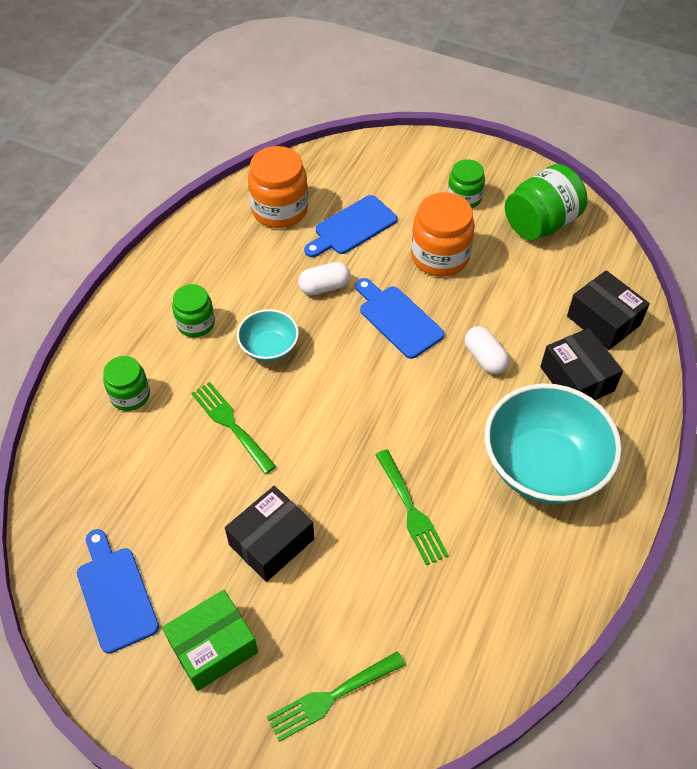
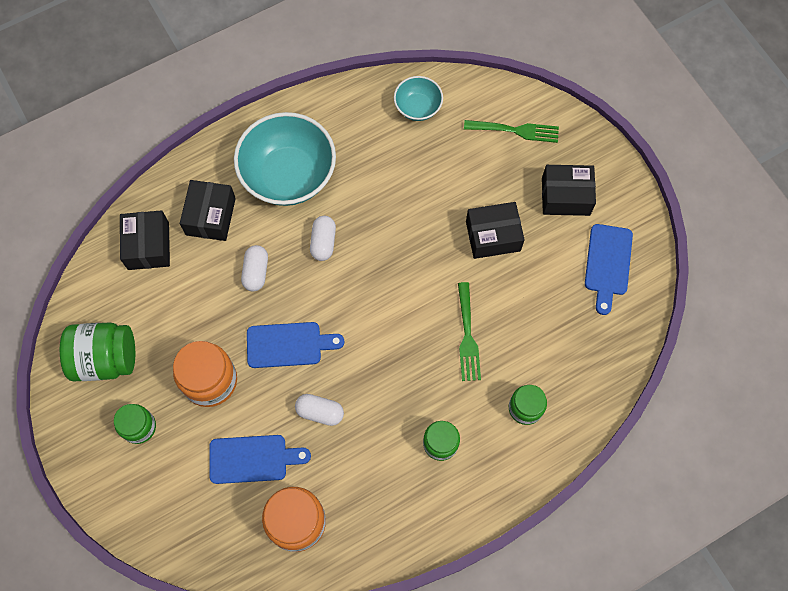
camera: 145 degrees left, 15 degrees up
(213, 647) = (565, 196): green box -> black box
(269, 348) = (400, 383): turquoise bowl -> turquoise bowl (418, 107)
(398, 319) = (289, 345): blue cutting board -> blue cutting board turned 90 degrees counterclockwise
(411, 511) = (393, 200): green fork -> none
(446, 423) = (323, 242): none -> white capsule

